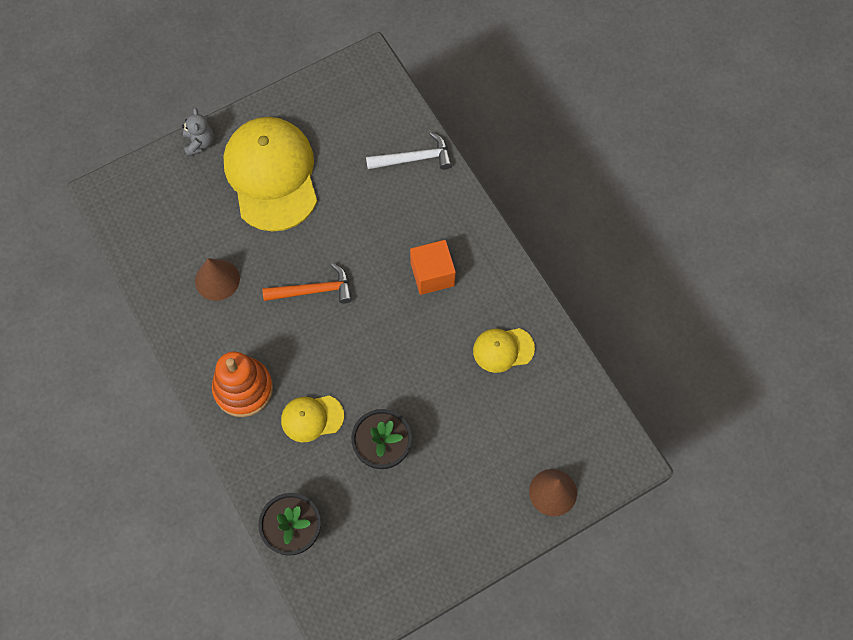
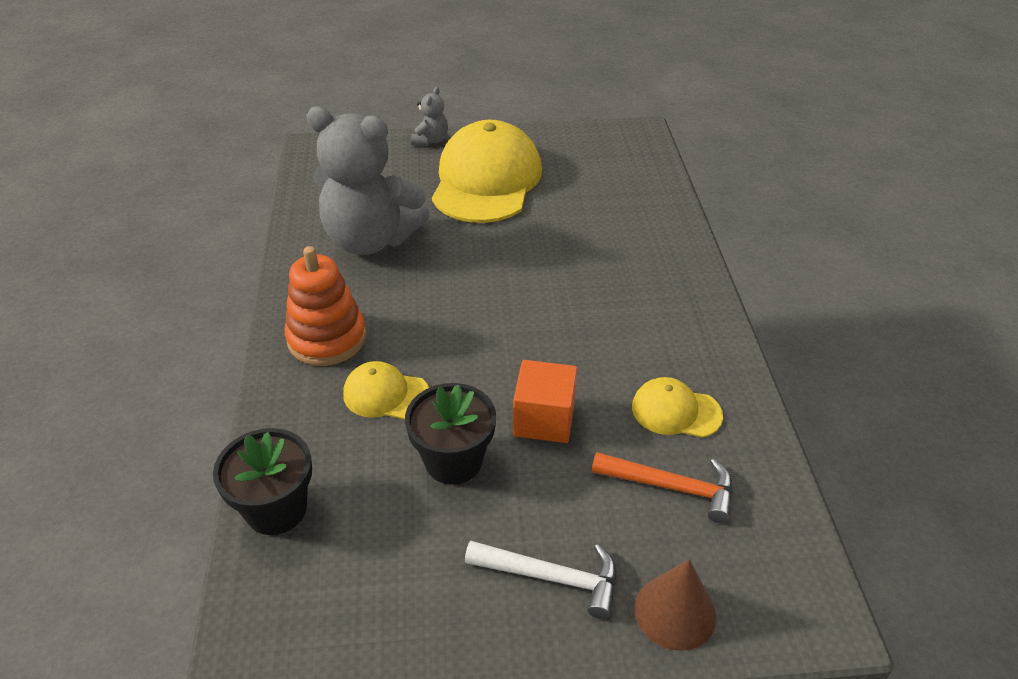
camera: 25 degrees right, 25 degrees down
(217, 279) = (371, 239): brown cone -> grey teddy bear
(313, 290) = (469, 280): orange hammer -> orange hammer (671, 487)
(414, 158) = (650, 210): white hammer -> white hammer (551, 577)
(432, 274) = (619, 309): orange cube -> orange cube (544, 419)

